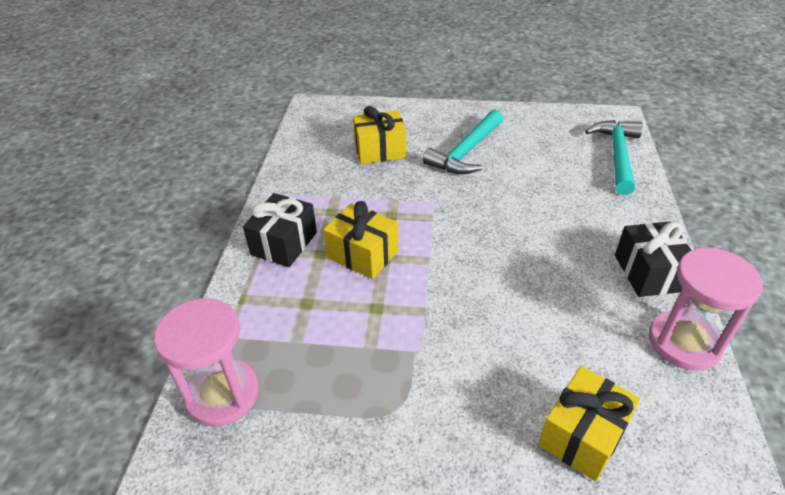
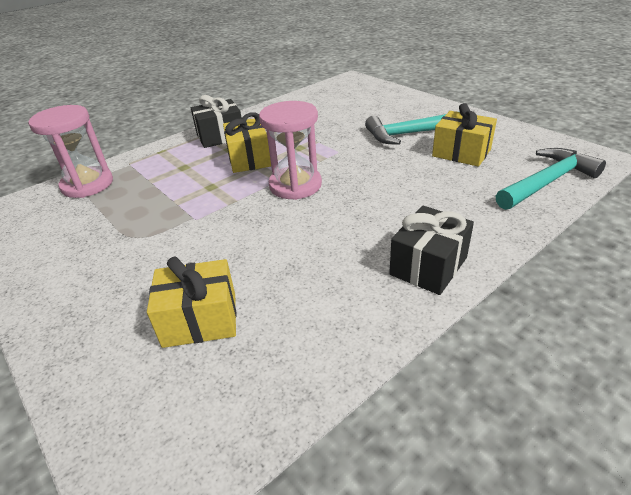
camera: 45 degrees right, 5 degrees down
(380, 150) = (352, 113): yellow gift -> yellow gift (461, 153)
(684, 342) = (373, 323): pink hourglass -> pink hourglass (295, 185)

